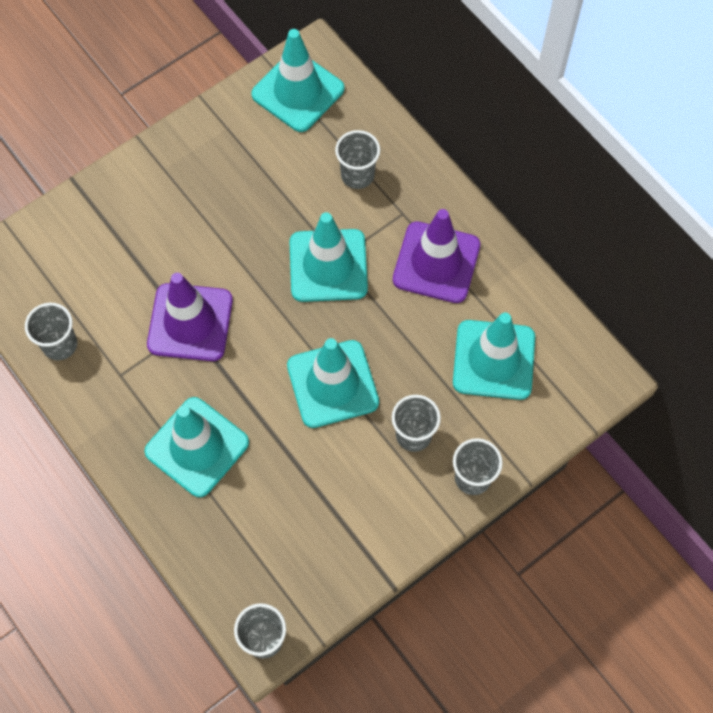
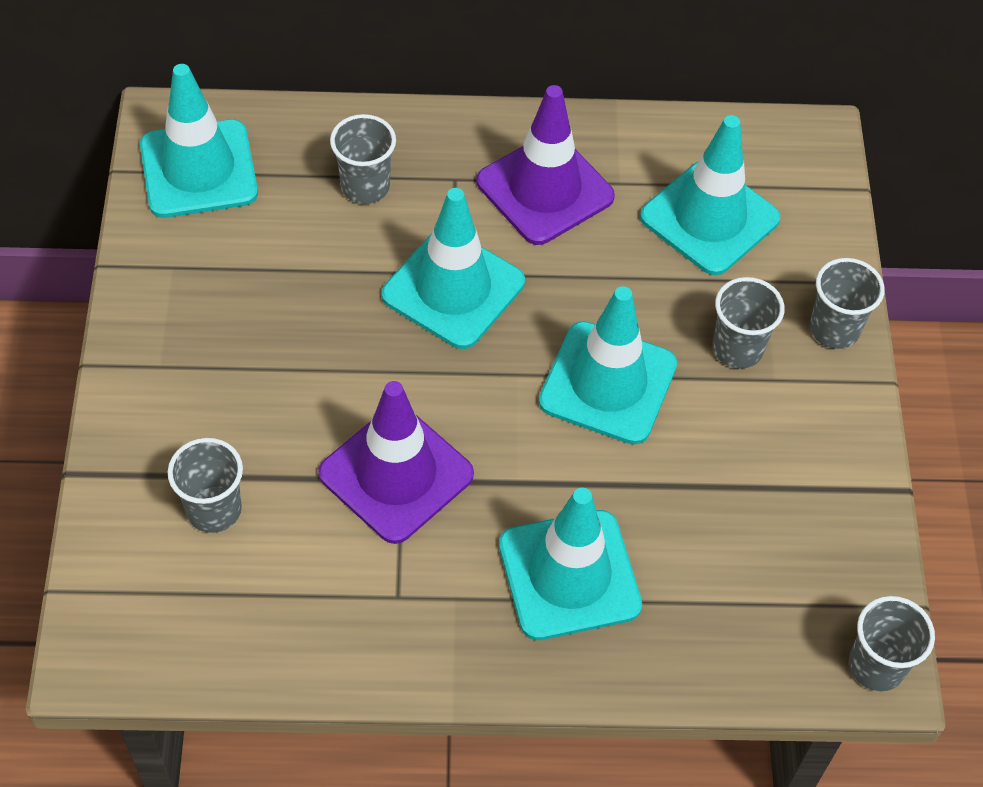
camera: 55 degrees left, 10 degrees down
(60, 344) = (292, 638): grey cup -> grey cup (214, 509)

